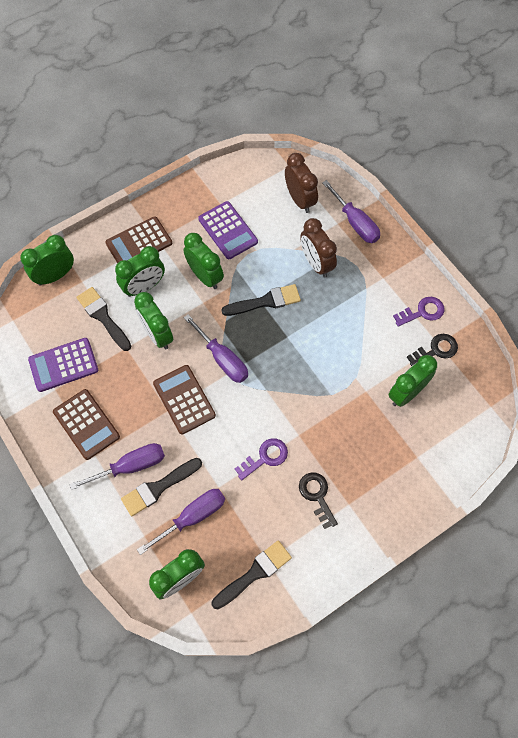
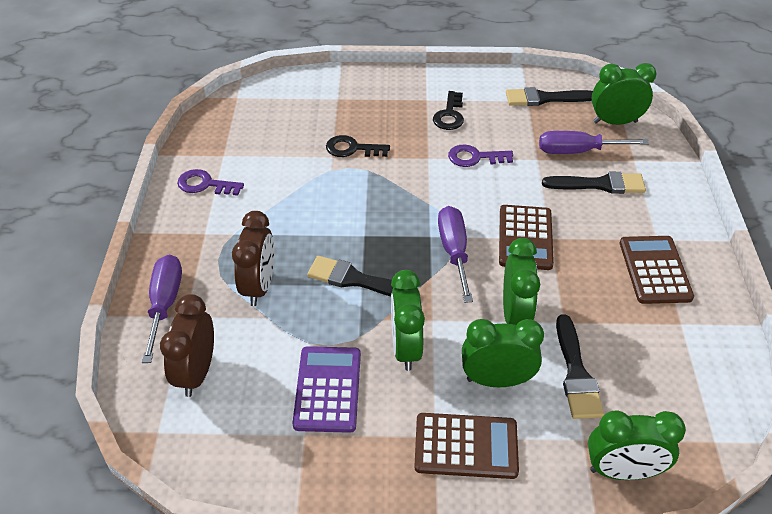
camera: 145 degrees left, 20 degrees down
(63, 365) = (658, 344): purple calculator -> none
(131, 466) = (620, 212): purple screwdriver -> none
(406, 393) = (297, 137): green clock -> none
(436, 350) = (232, 152): black key -> black key (352, 149)

